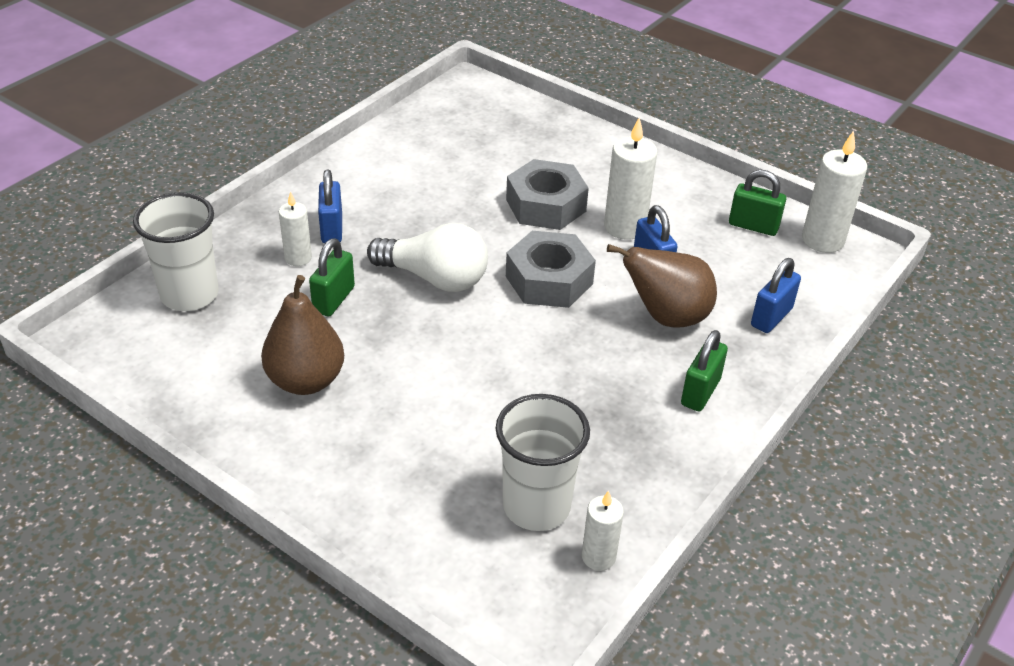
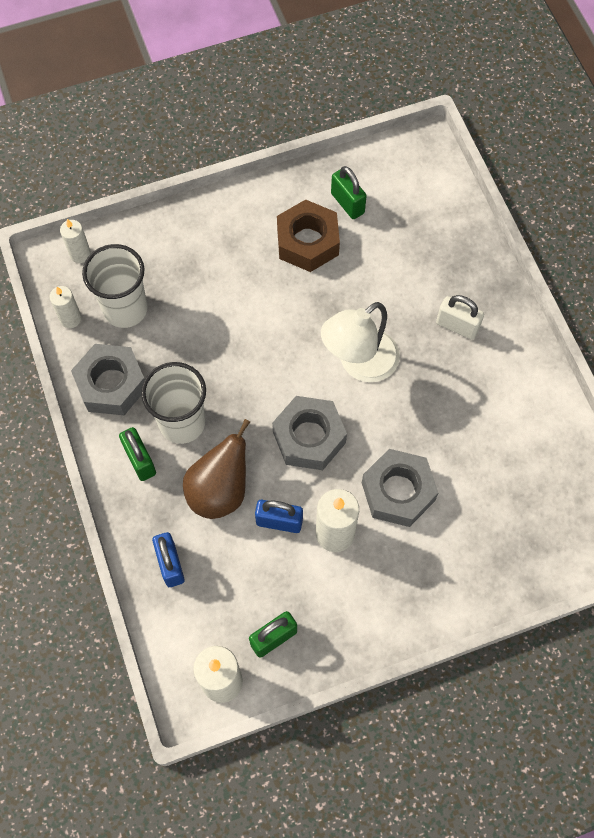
camera: 125 degrees right, 25 degrees up
(189, 295) = (433, 212): white cup -> white cup (182, 423)
(298, 258) = (435, 290): white candle -> white candle (80, 254)
(306, 381) = (307, 242): brown pear -> brown nut
(332, 229) = (457, 326): blue padlock -> white padlock
(334, 299) = (375, 291): green padlock -> green padlock (347, 203)
(434, 278) = (359, 364): white light bulb -> white lamp
(643, 464) = (111, 384): none -> grey nut

